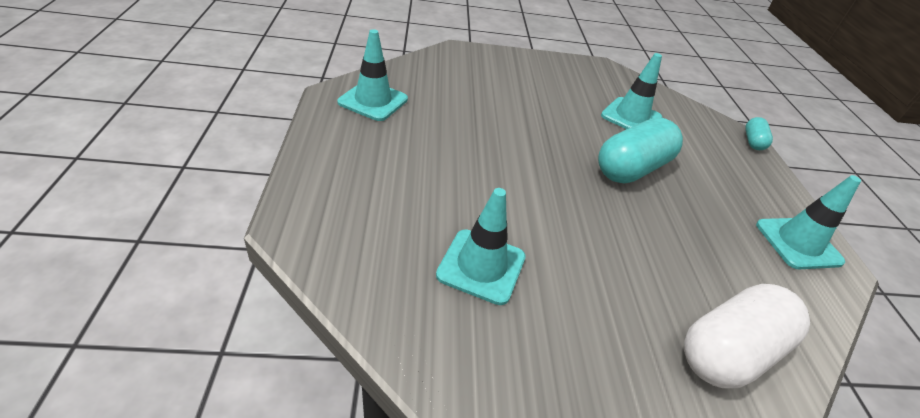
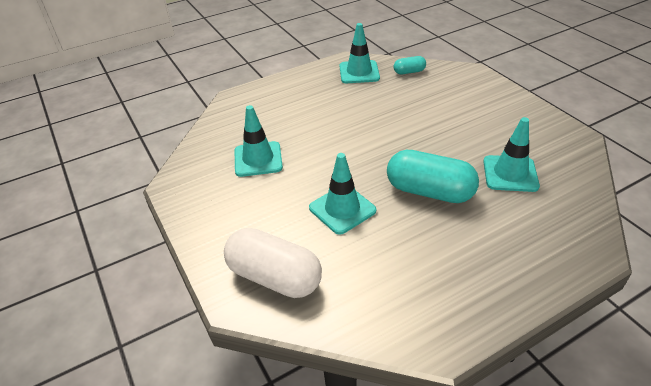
camera: 70 degrees right, 0 degrees up
(753, 141) = (593, 261): turquoise capsule -> turquoise capsule (409, 72)
(798, 243) = (444, 310): turquoise traffic cone -> turquoise traffic cone (342, 209)

